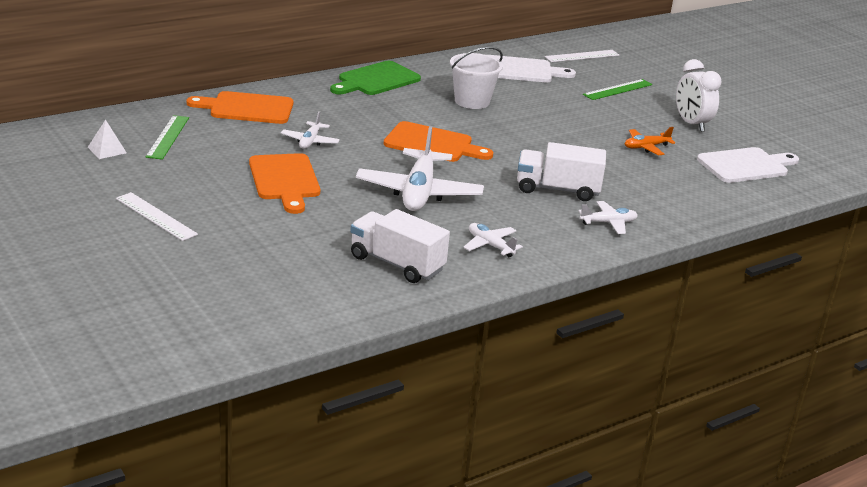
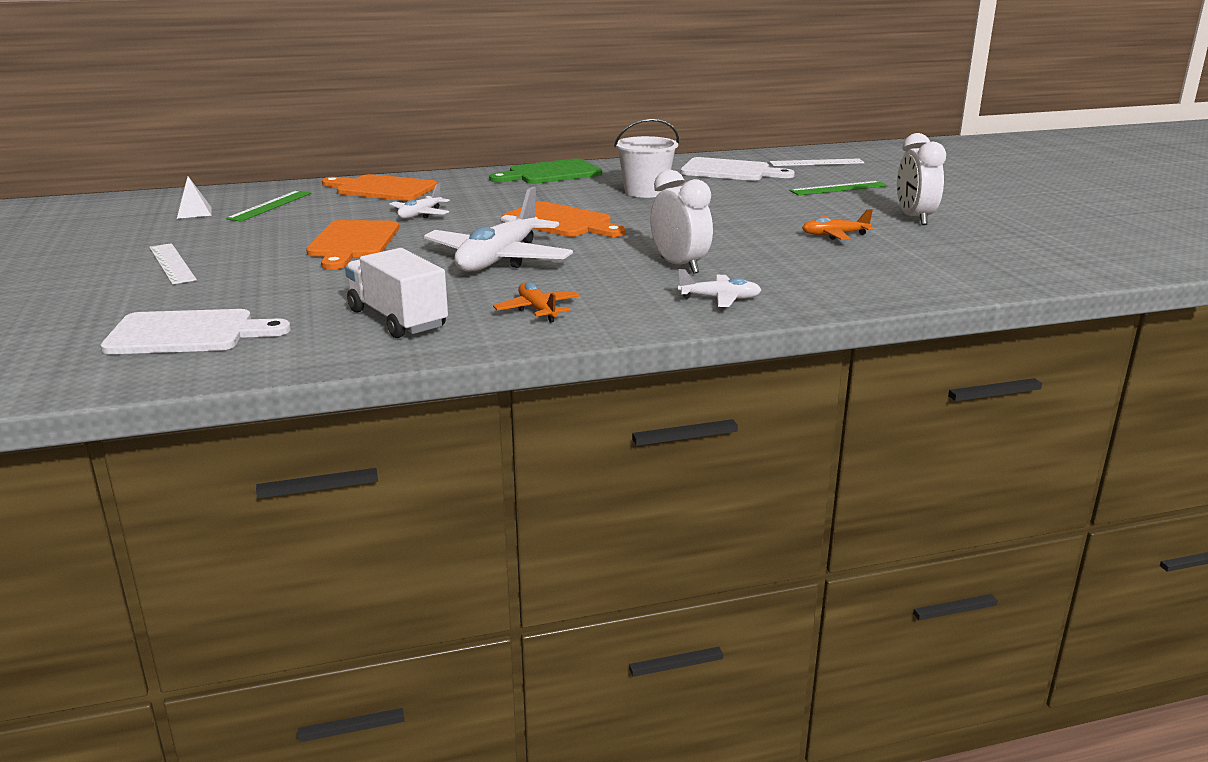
camera: 20 degrees right, 5 degrees down
(490, 245) = (537, 310): white plane -> orange plane
(557, 189) = (679, 266): white truck -> white clock
(746, 165) = (964, 257): white cutting board -> white cutting board (188, 333)

